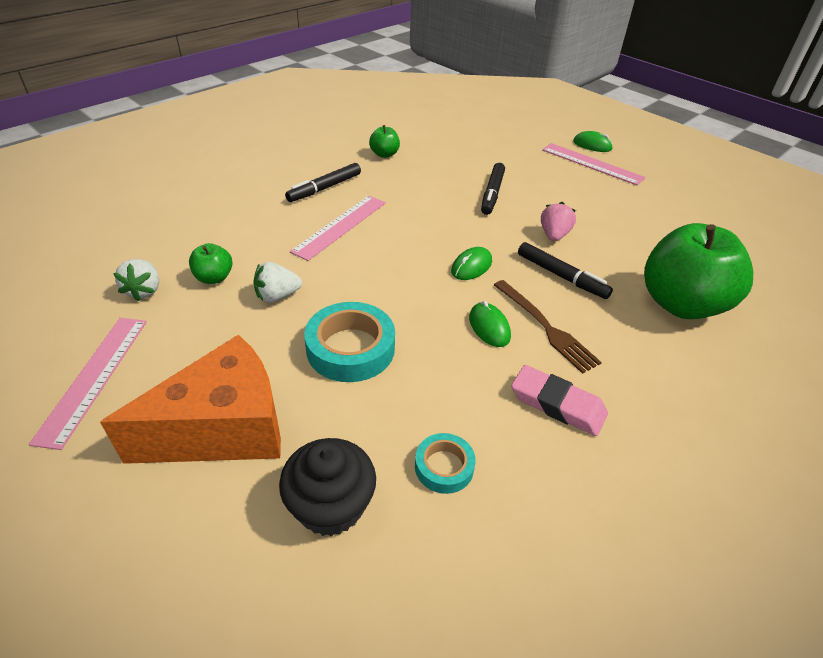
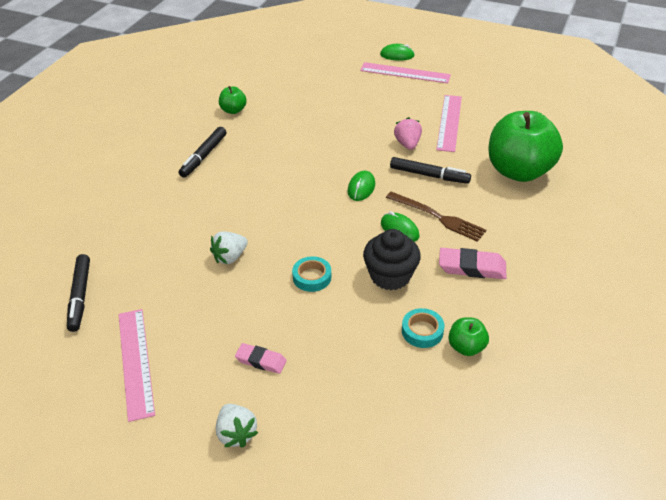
camera: 20 degrees left, 0 degrees up
(144, 291) = (119, 287): white strawberry -> white strawberry (236, 433)
(214, 278) = (169, 259): green apple -> green apple (466, 347)
(224, 428) = (261, 361): orange cheese -> pink eraser
(331, 506) = (366, 380): black cupcake -> black cupcake (390, 276)
(340, 226) = (240, 186): pink ruler -> pink ruler (449, 122)
(350, 348) = (312, 277): turquoise tape -> turquoise tape, size x0.56
(492, 194) = (342, 122): black marker -> black marker (80, 296)

